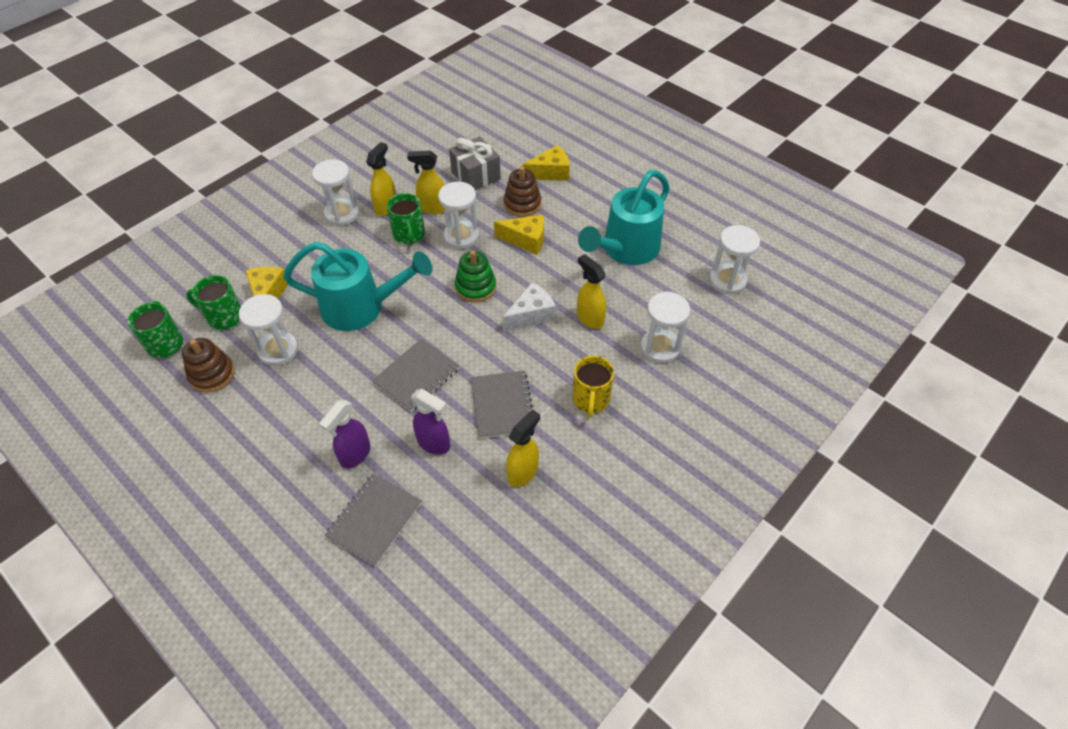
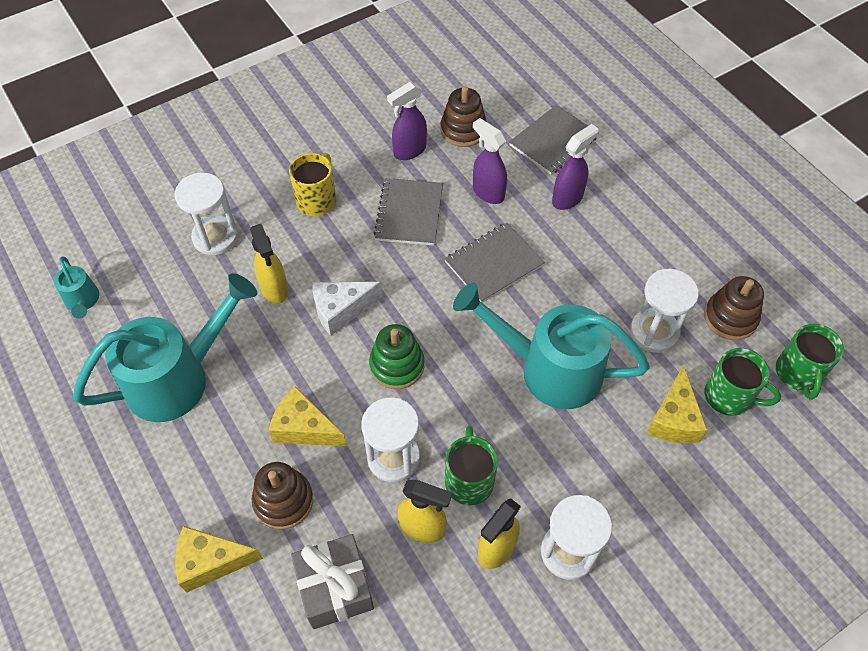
camera: 165 degrees left, 5 degrees up
(474, 512) = (463, 130): none -> brown stacking toy
(523, 472) = (409, 151): yellow spray bottle -> purple spray bottle
(727, 280) = (83, 301): white hourglass -> turquoise watering can

